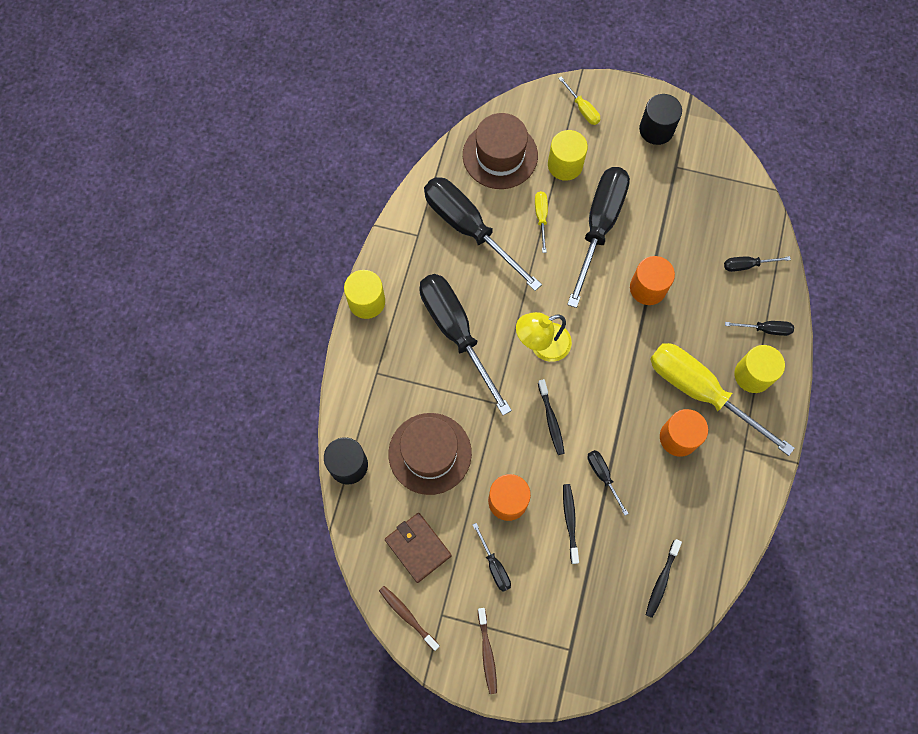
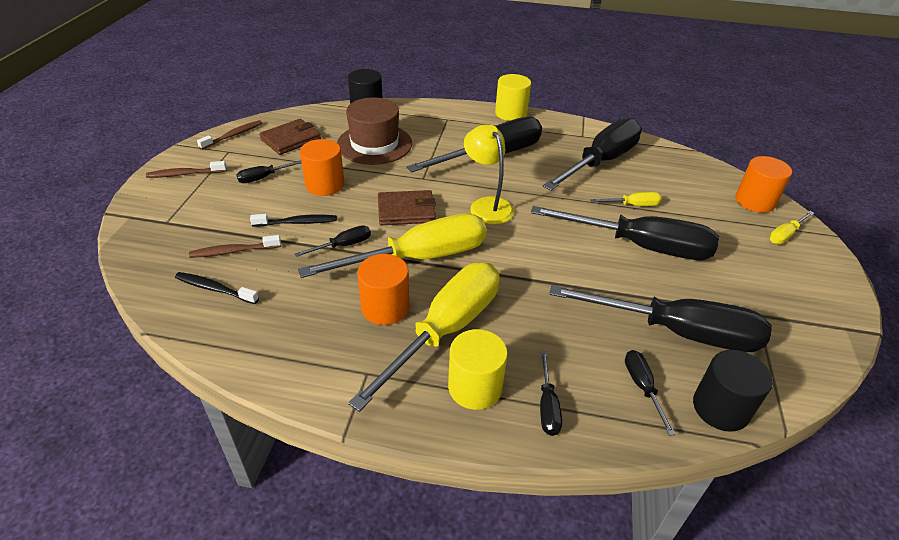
camera: 85 degrees right, 30 degrees down
(500, 155) = (691, 179): brown hat -> none
(551, 420) = (406, 211): black toothbrush -> brown wallet
(565, 165) = (705, 221): yellow cylinder -> none
(612, 574) = (233, 251): none -> brown toothbrush
(618, 410) = (418, 258): none -> yellow screwdriver
(648, 288) = (575, 285): orange cylinder -> orange cylinder (754, 201)
(656, 129) = (800, 297): black cylinder -> black cylinder (720, 408)
(695, 228) = (677, 332): none -> black screwdriver

